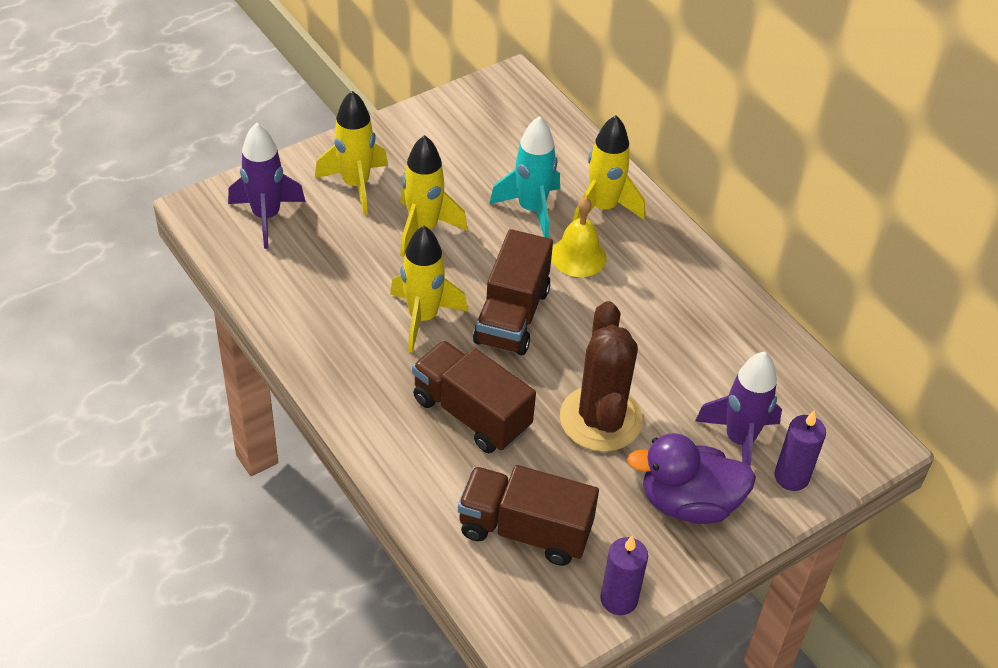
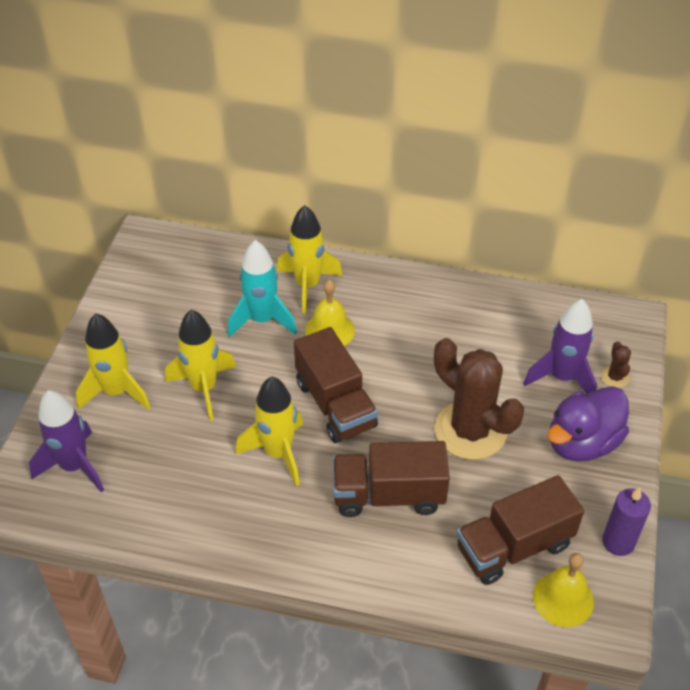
camera: 40 degrees left, 0 degrees up
(516, 599) = (563, 598): none -> yellow bell
(791, 477) = (615, 377): purple candle -> brown cactus

